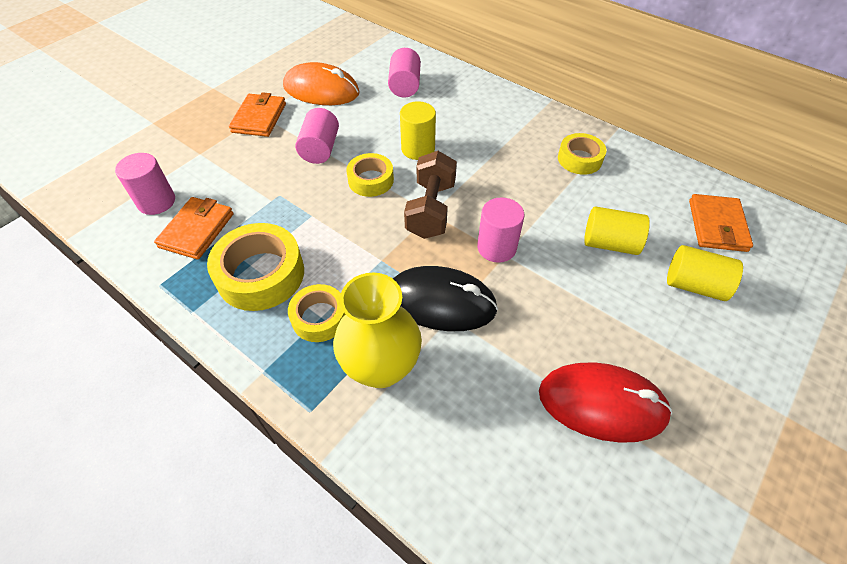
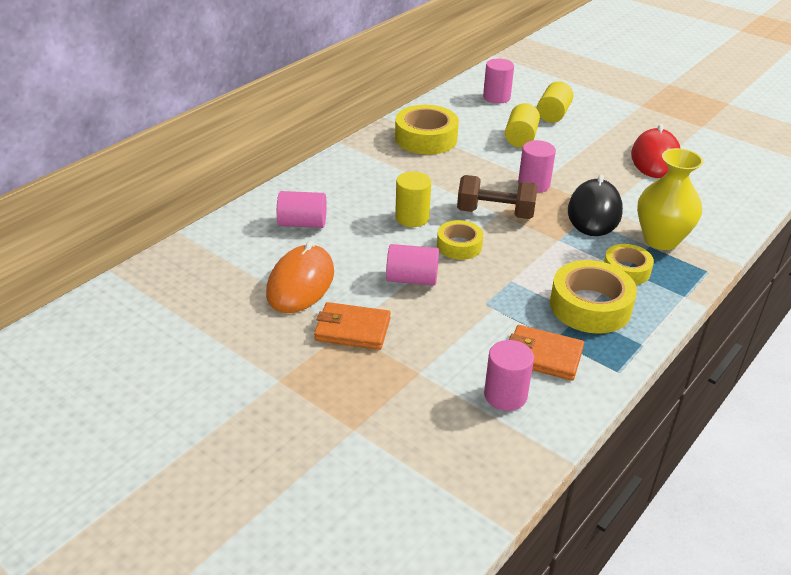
camera: 90 degrees left, 15 degrees down
(579, 159) = (426, 138): yellow tape -> yellow tape, size x1.64
(717, 226) = (496, 97): orange wallet -> pink cylinder

